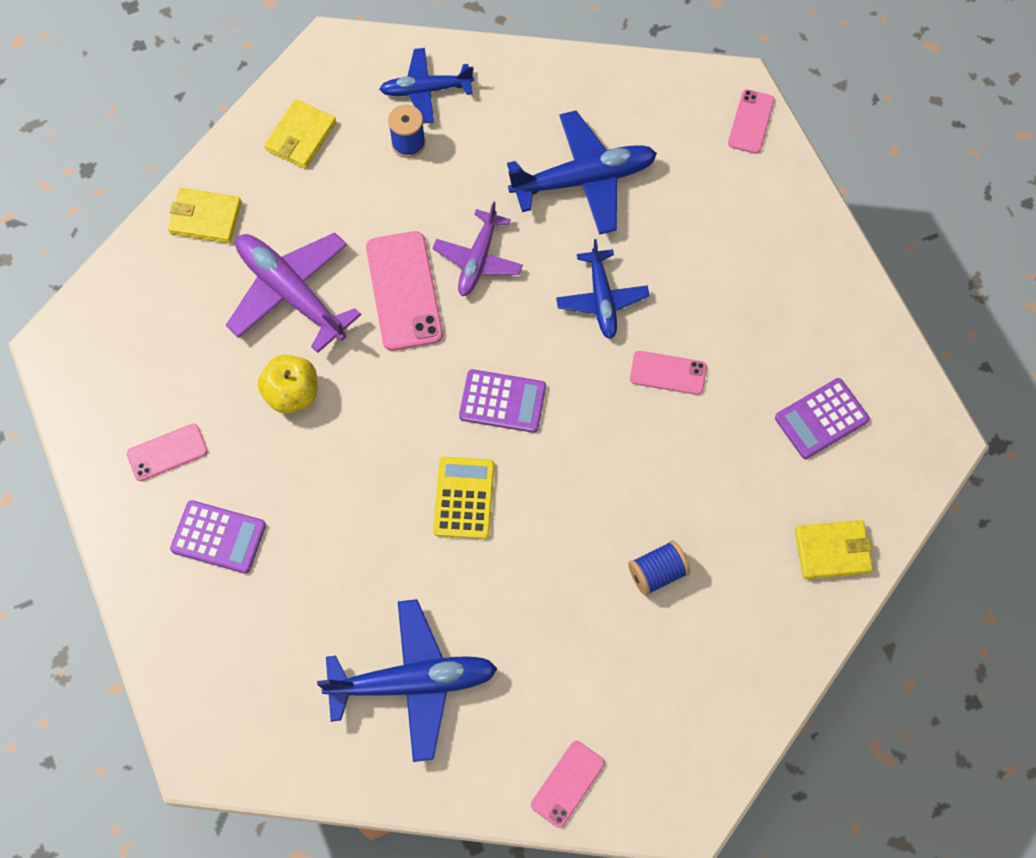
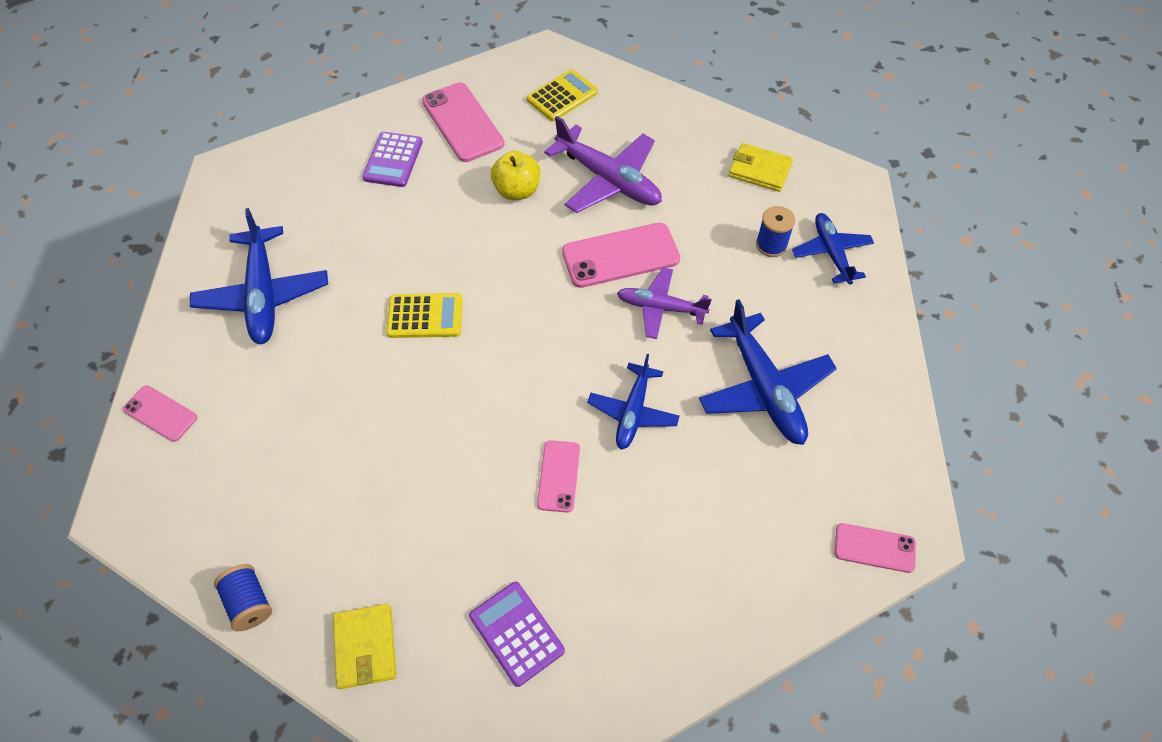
camera: 85 degrees right, 10 degrees down
(142, 332) = (562, 96): none -> yellow calculator
(167, 452) = (462, 122): pink phone -> pink phone, size x1.72
(205, 218) = (669, 120): yellow wallet -> none
(291, 293) = (608, 180): purple plane -> purple plane turned 90 degrees clockwise
(502, 401) = (519, 338): purple calculator -> none
(602, 299) = (633, 412): blue plane -> blue plane turned 60 degrees counterclockwise
(657, 573) = (349, 476): blue spool -> blue spool (249, 603)

